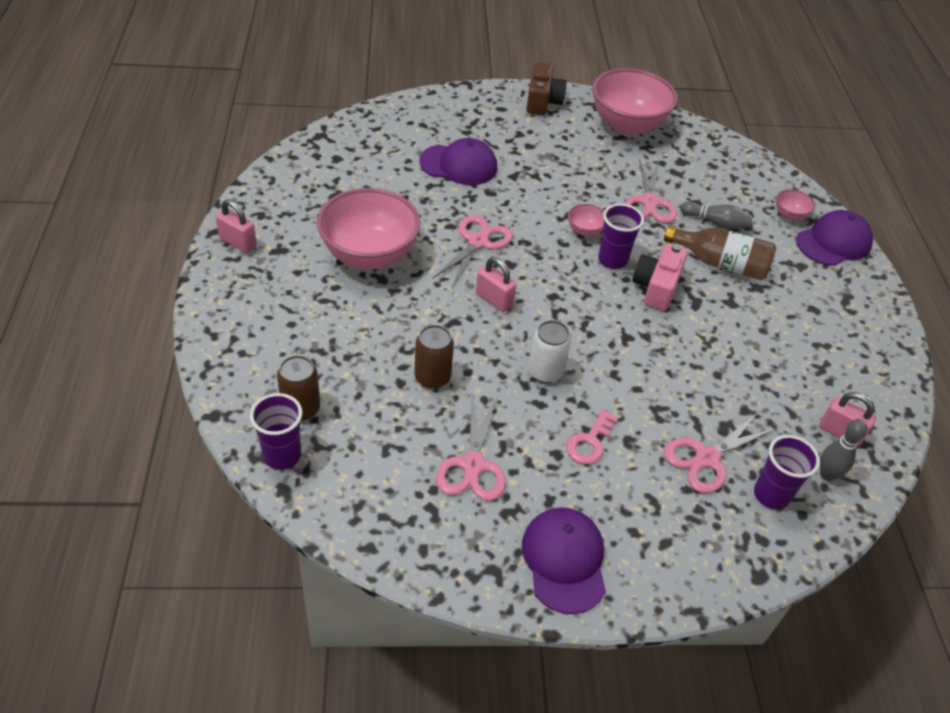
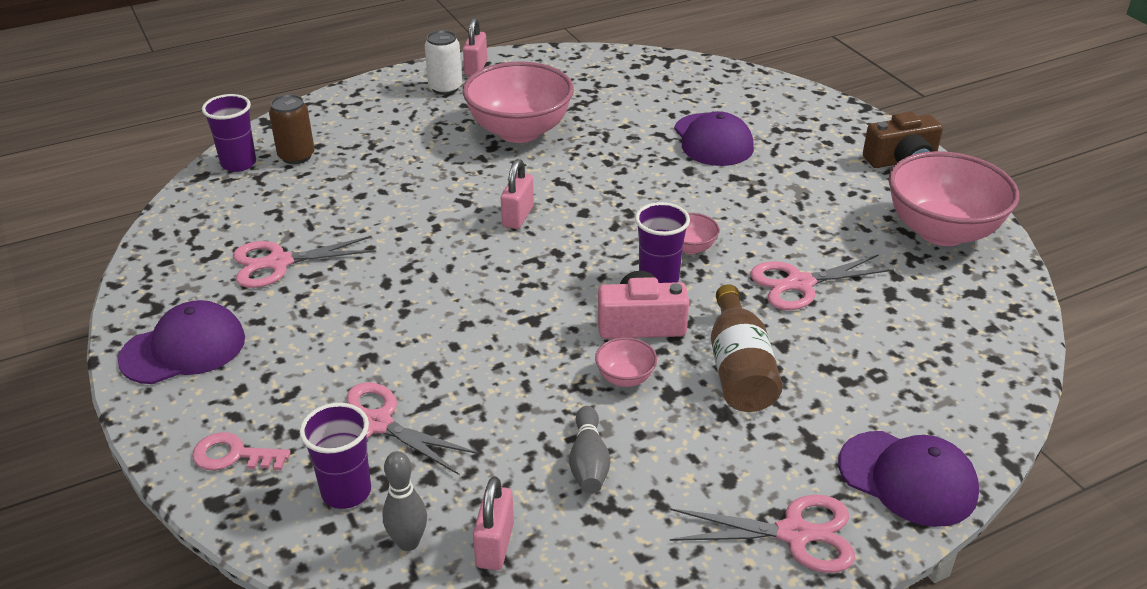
camera: 70 degrees right, 10 degrees down
(432, 377) = (379, 210): brown can -> none
(477, 242) = (598, 184): pink scissors -> pink scissors (794, 534)
(545, 372) = (434, 275): white can -> white can (445, 88)
(589, 442) = (351, 329): pink key -> pink key (233, 455)
(716, 223) = (821, 349): grey bowling pin -> grey bowling pin (588, 462)
(789, 215) = (921, 419): pink bowl -> pink bowl (625, 378)

